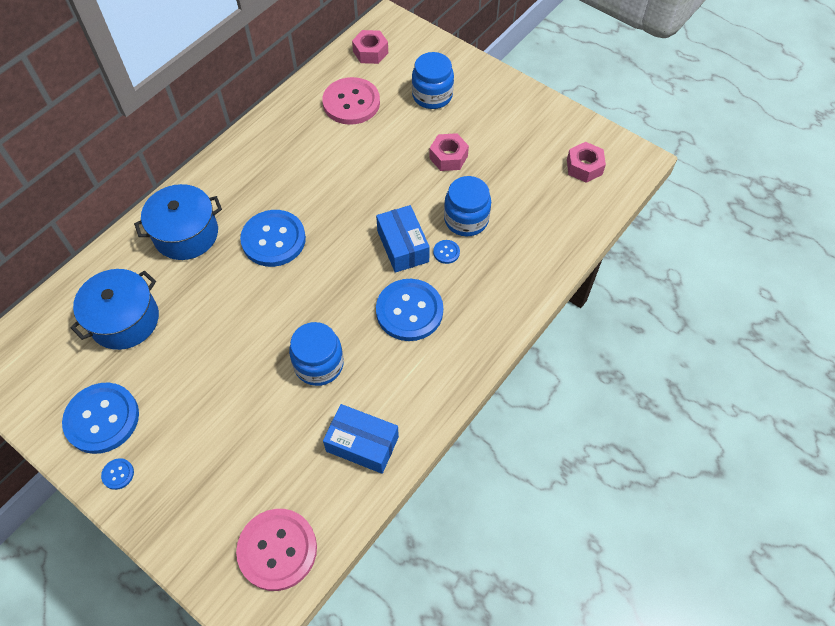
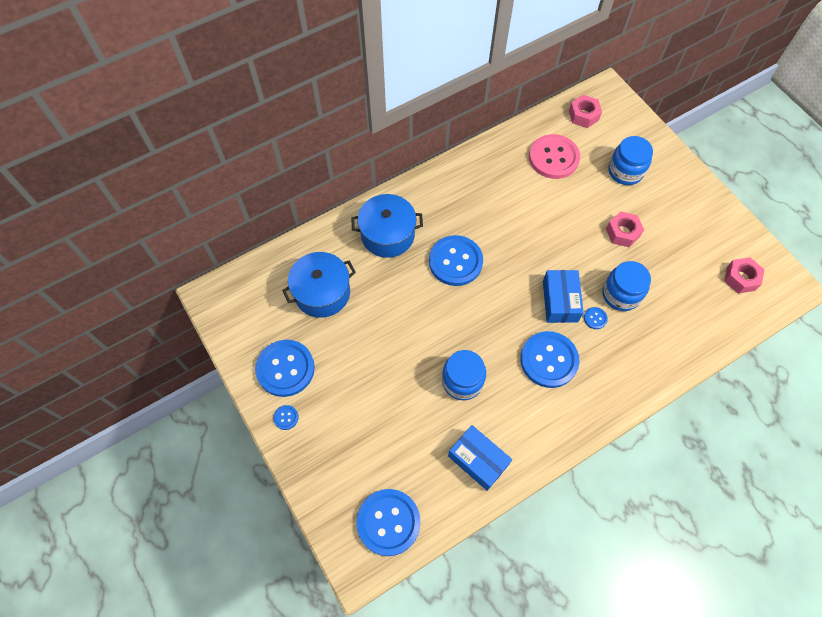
camera: 20 degrees right, 5 degrees up
(277, 550) = (388, 522): pink button -> blue button

